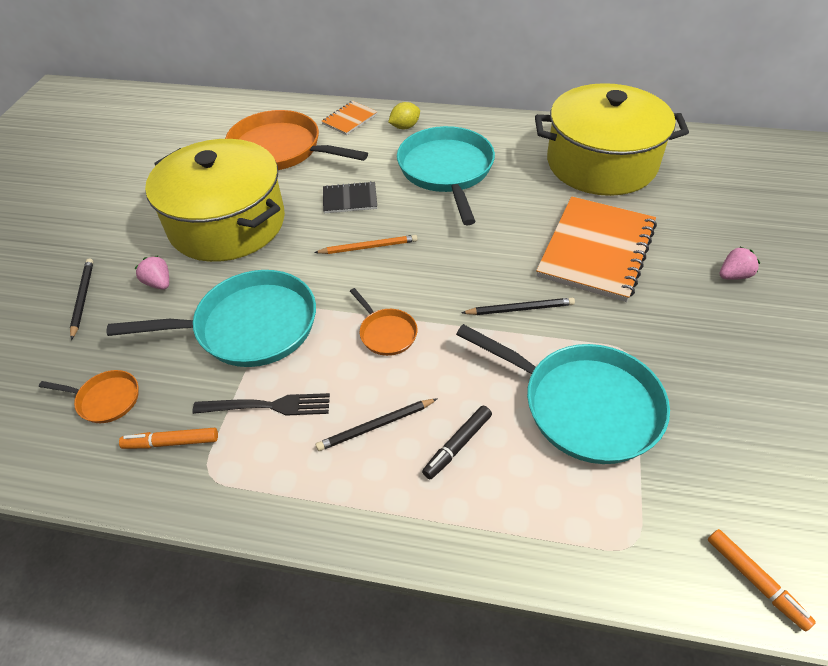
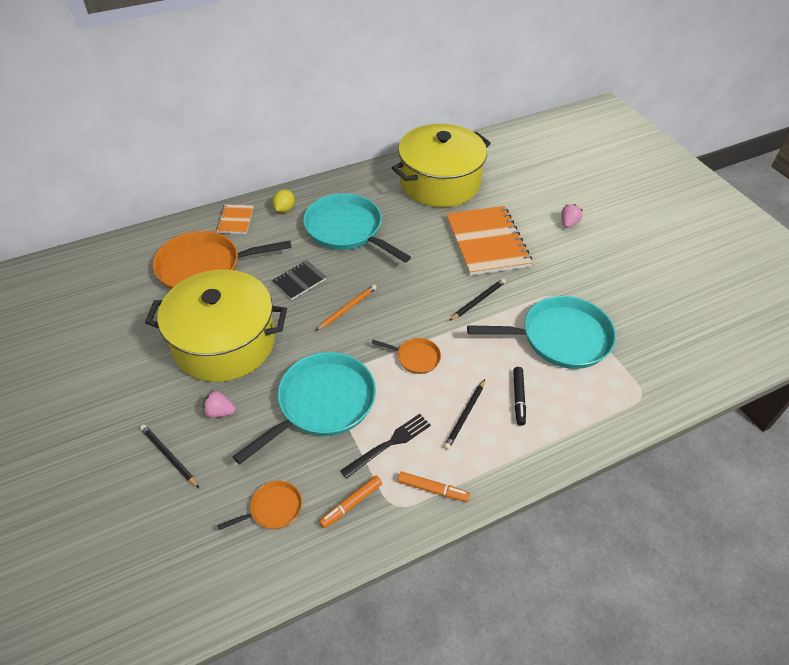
camera: 40 degrees left, 0 degrees up
(754, 580) = (700, 378): orange marker -> orange marker (432, 489)

